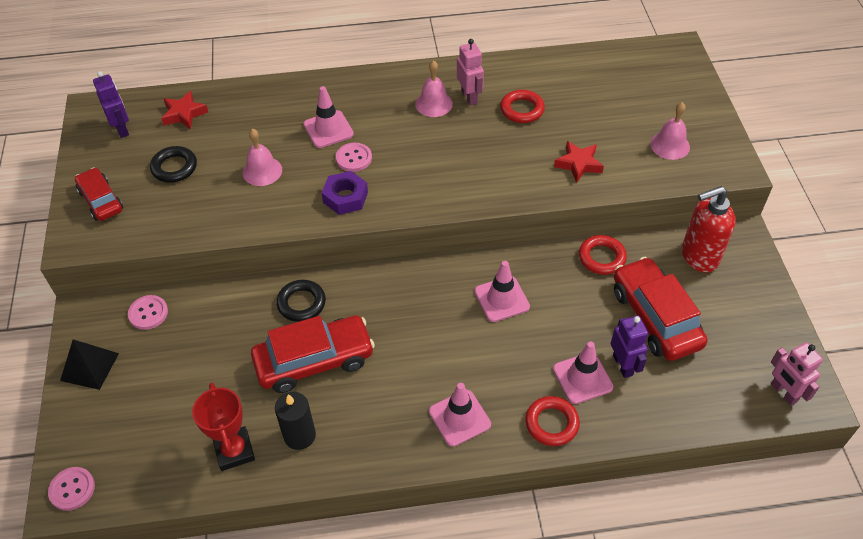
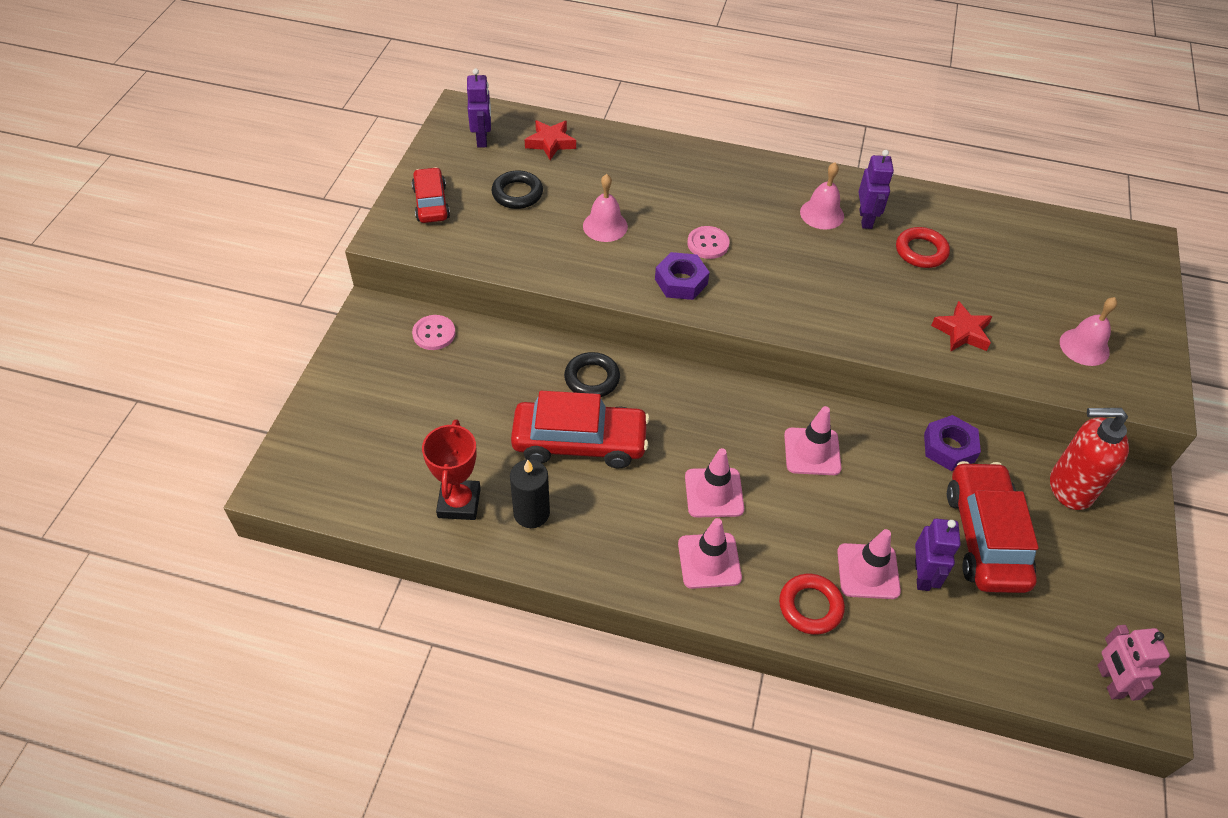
camera: 20 degrees right, 0 degrees up
(72, 489) = (288, 479): pink button -> none
(89, 366) = (355, 366): black pyramid -> none
(328, 129) = (694, 205): pink traffic cone -> pink traffic cone (714, 493)
(469, 97) = (866, 219): pink robot -> purple robot
(601, 257) = (949, 448): red ring -> purple nut

